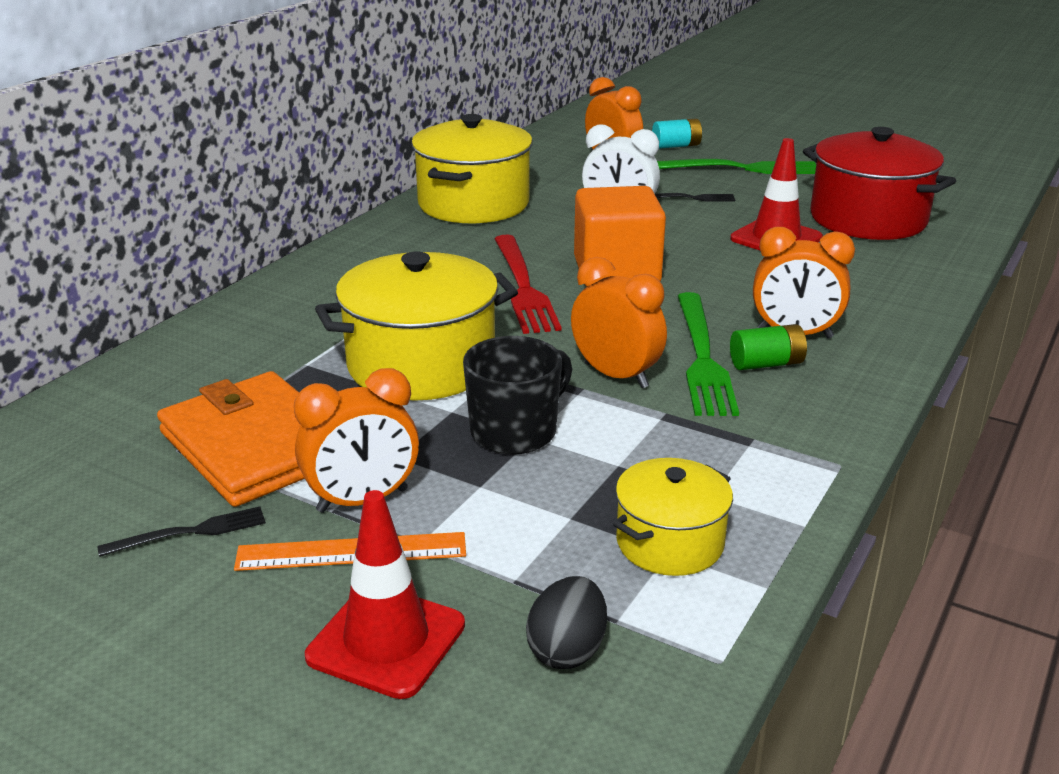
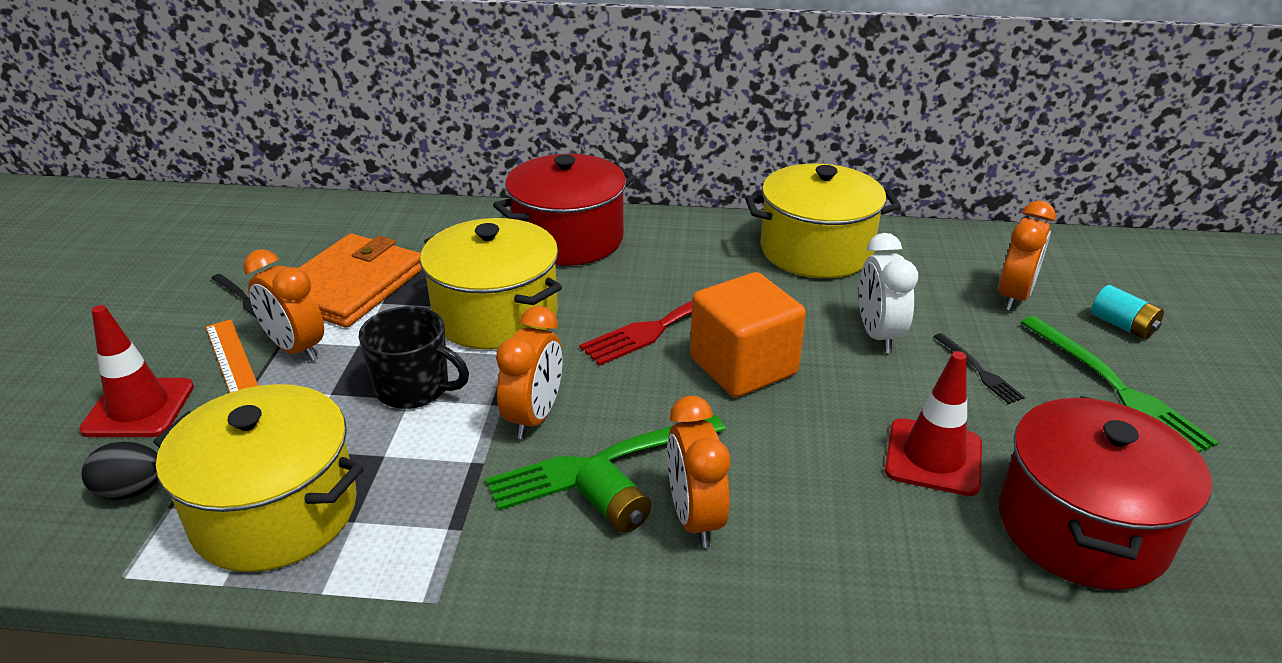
camera: 65 degrees right, 5 degrees up
(314, 300) = (568, 239): none -> red pot
(670, 543) = (275, 512): yellow pot -> yellow pot, size x1.74

